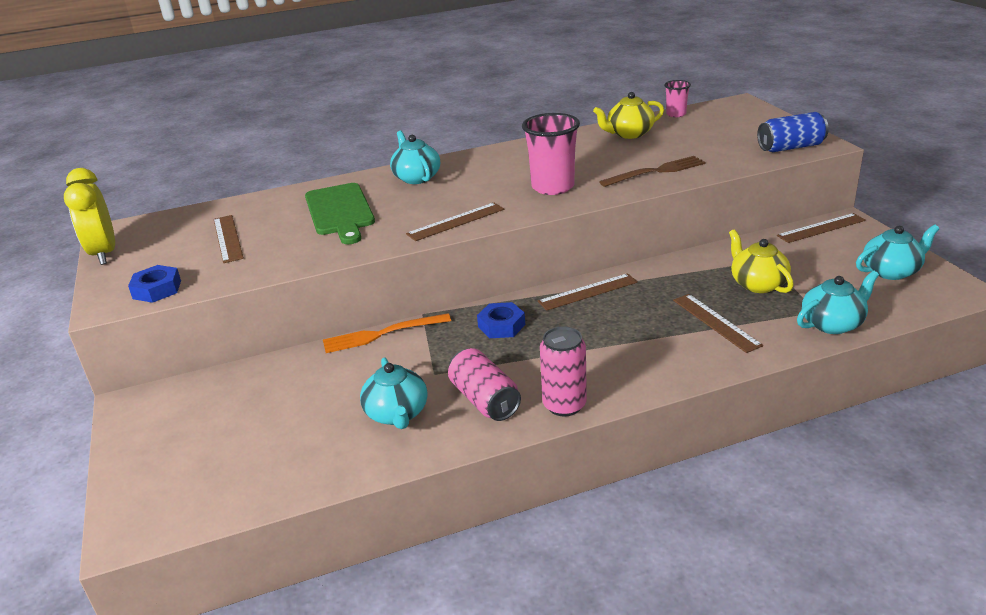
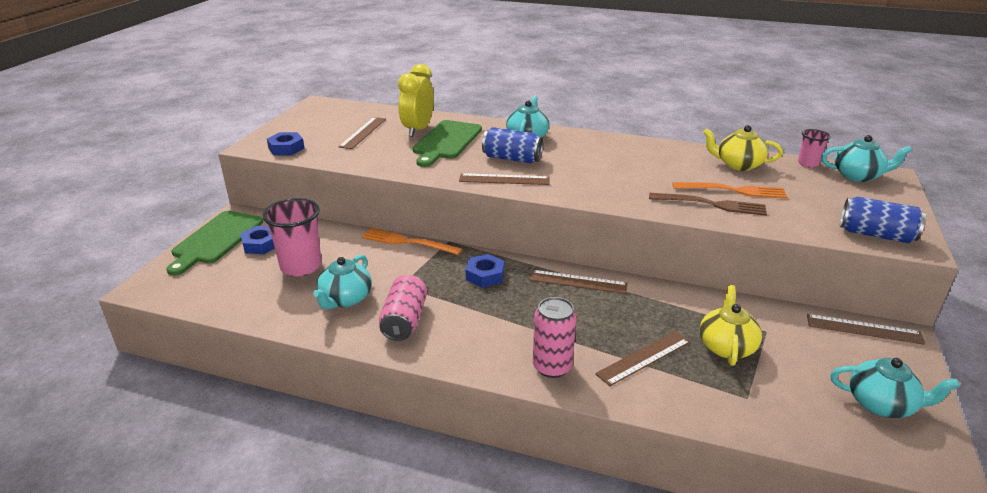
camera: 35 degrees right, 0 degrees up
(104, 254) = (295, 115): yellow clock -> yellow clock (418, 130)
(144, 438) = (216, 239): none -> green cutting board
(213, 415) = (261, 244): none -> blue nut
(433, 201) = (512, 159): none -> blue can
(553, 187) = (609, 183): pink cup -> pink cup (301, 266)
(564, 405) = (446, 354): pink can -> pink can (552, 367)
(656, 154) = (734, 190): none -> orange fork
(716, 322) = (644, 358): brown ruler -> brown ruler turned 45 degrees clockwise
(832, 324) = (747, 417): turquoise teapot -> turquoise teapot (858, 176)

